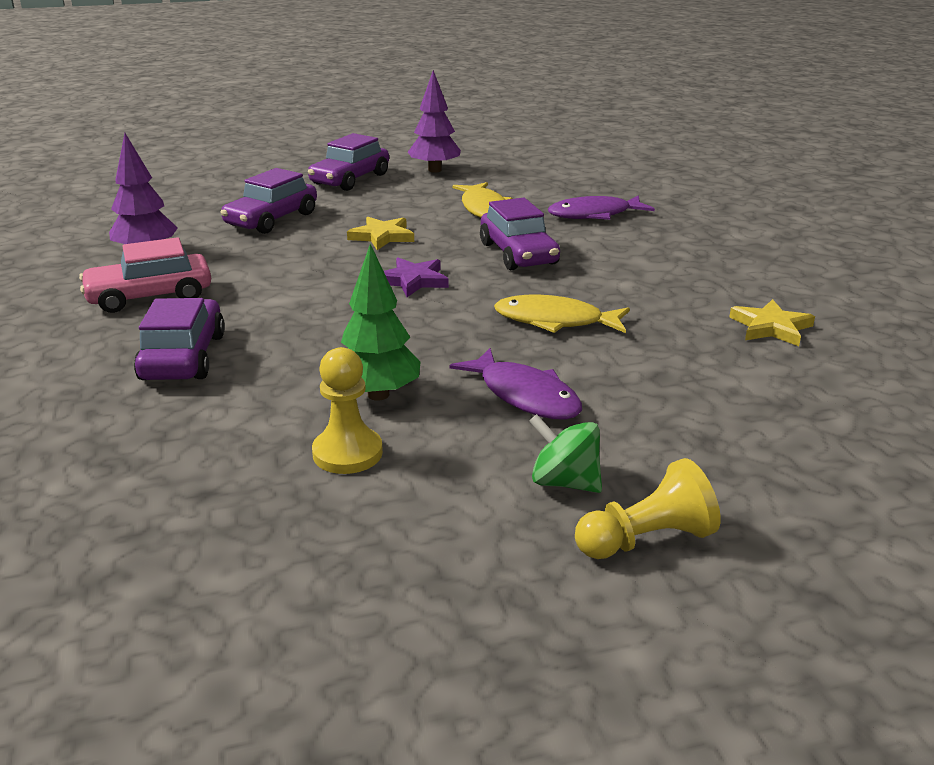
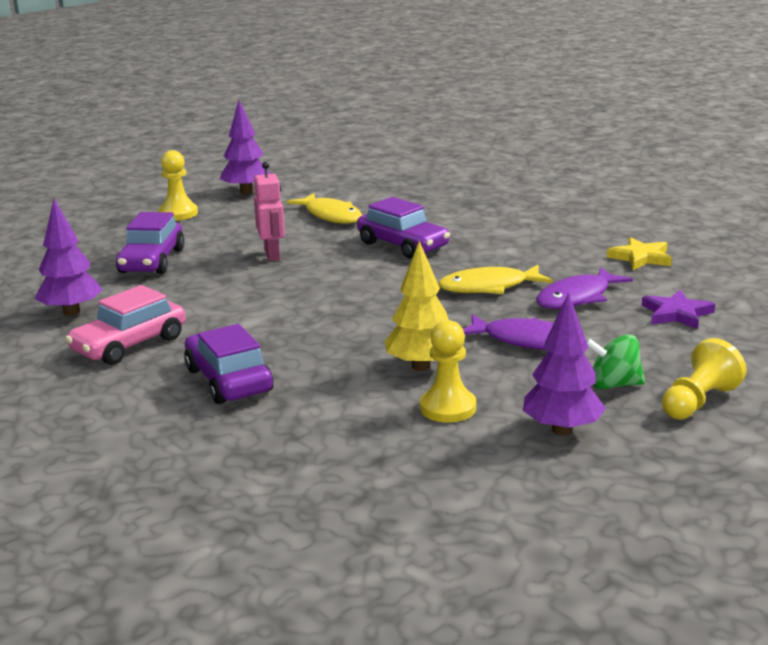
camera: 25 degrees left, 5 degrees down
(350, 179) = (178, 213): purple car -> yellow pawn
(378, 394) = (421, 366): green tree -> yellow tree
(382, 236) = (272, 255): yellow star -> pink robot
(413, 280) = (343, 283): purple star -> purple star (676, 313)
(438, 523) = (562, 430): none -> purple tree
(594, 215) = (427, 203): purple fish -> purple fish (577, 298)

